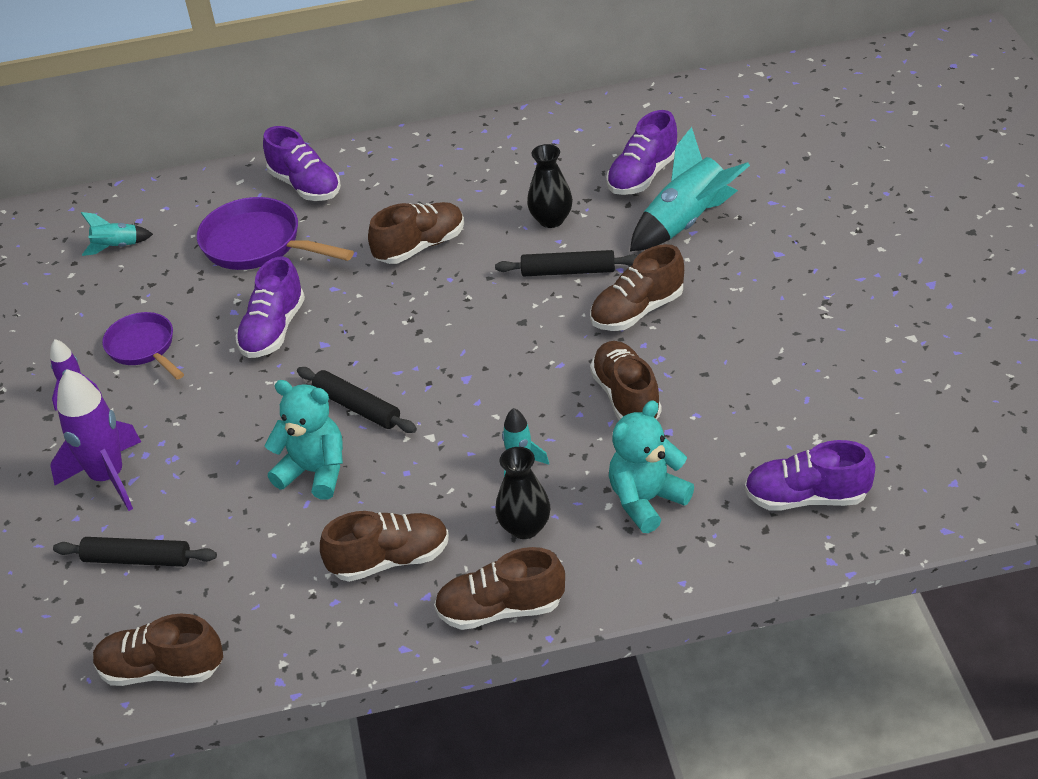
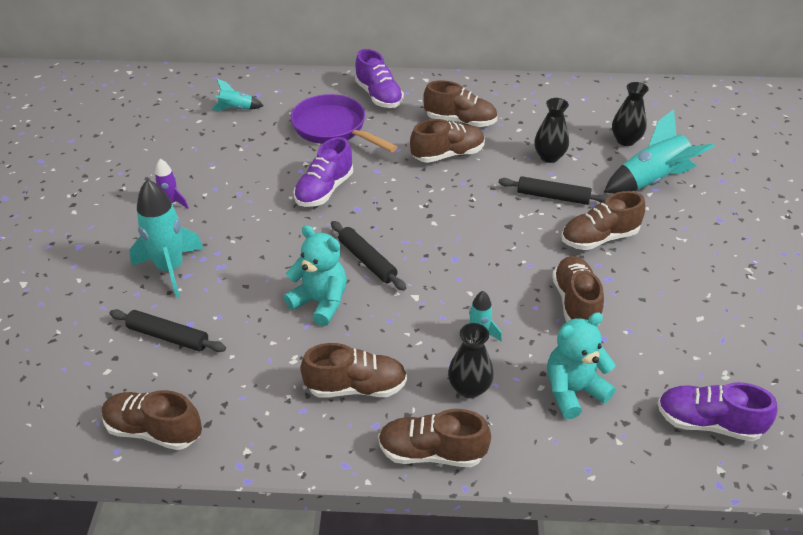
camera: 10 degrees right, 0 degrees up
(108, 477) = (170, 269): purple rocket -> turquoise rocket
(144, 348) = (229, 182): purple pan -> none
(424, 197) = (460, 121): none -> brown shoe
(643, 176) = (625, 140): purple shoe -> black vase

